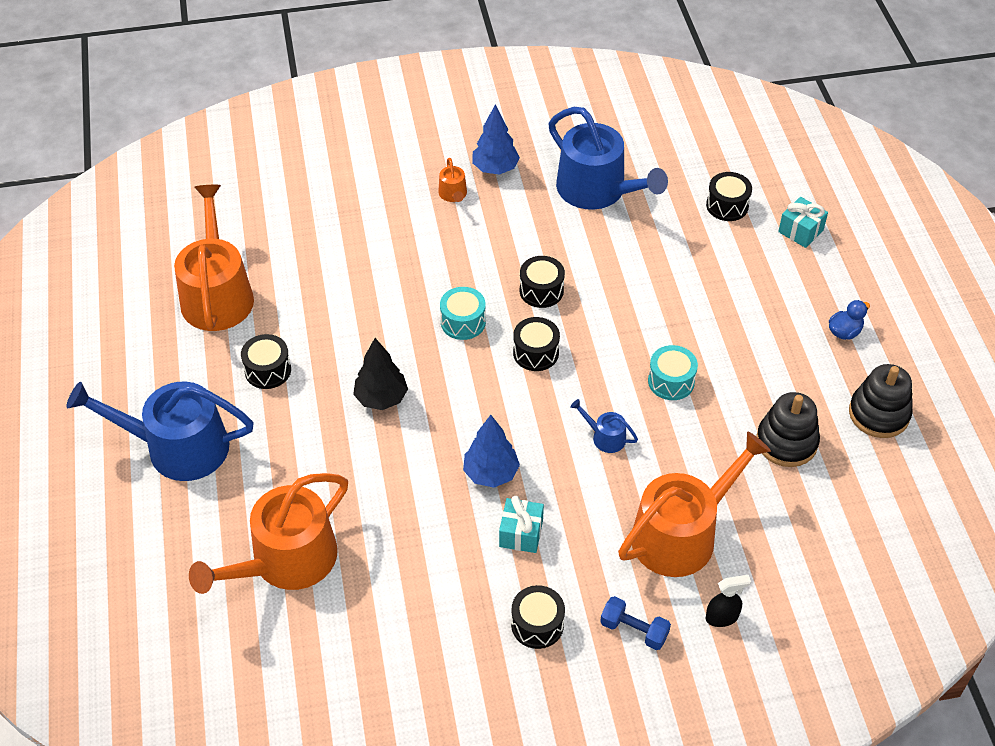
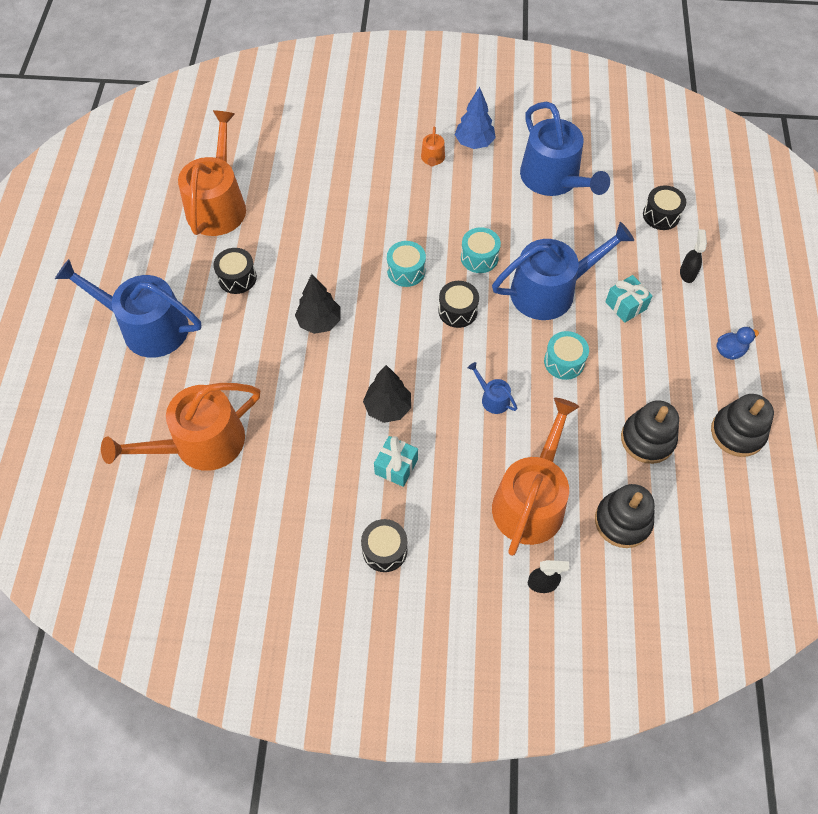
camera: 15 degrees right, 10 degrees up
(491, 473) = (388, 408): blue tree -> black tree
(541, 290) = (479, 257): black drum -> turquoise drum
(632, 309) = (551, 290): none -> blue watering can
(634, 630) = (463, 576): blue dumbbell -> none
(682, 533) = (531, 500): orange watering can -> orange watering can turned 45 degrees counterclockwise
(774, 260) = (687, 273): none -> black spray bottle
(787, 532) = (622, 521): none -> black stacking toy
(800, 231) = (718, 251): turquoise gift -> turquoise gift (625, 305)

